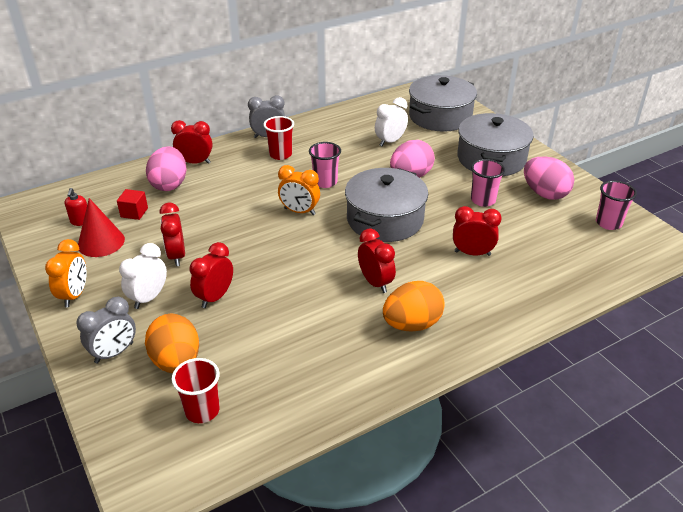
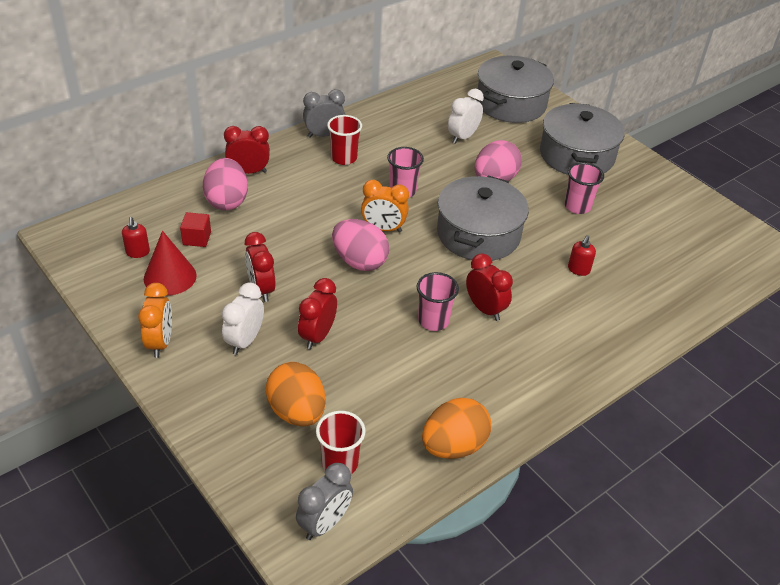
camera: 10 degrees left, 5 degrees up
(114, 353) = (226, 407): grey clock -> grey clock (324, 523)
(412, 324) = (533, 354): orange egg -> orange egg (453, 446)
(472, 253) = (578, 270): red clock -> red soap dispenser
(544, 194) = (640, 196): pink egg -> pink egg (359, 261)
(608, 223) = (711, 228): pink cup -> pink cup (433, 321)

